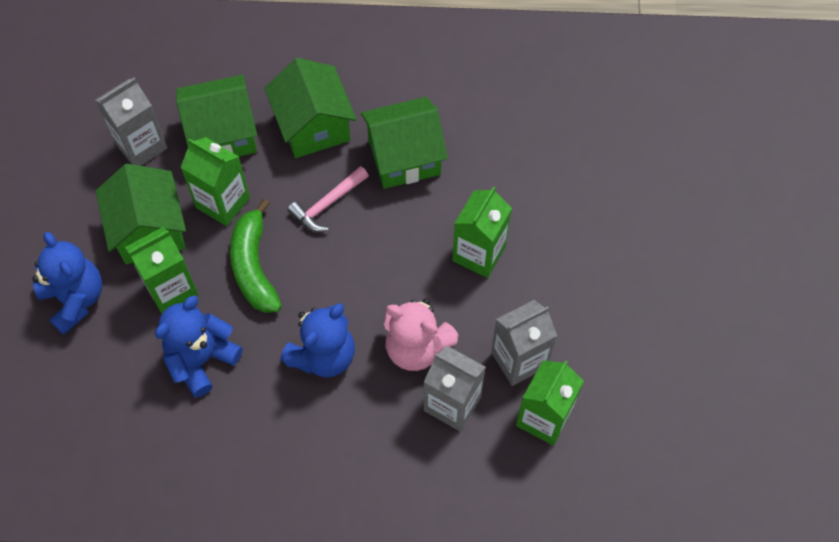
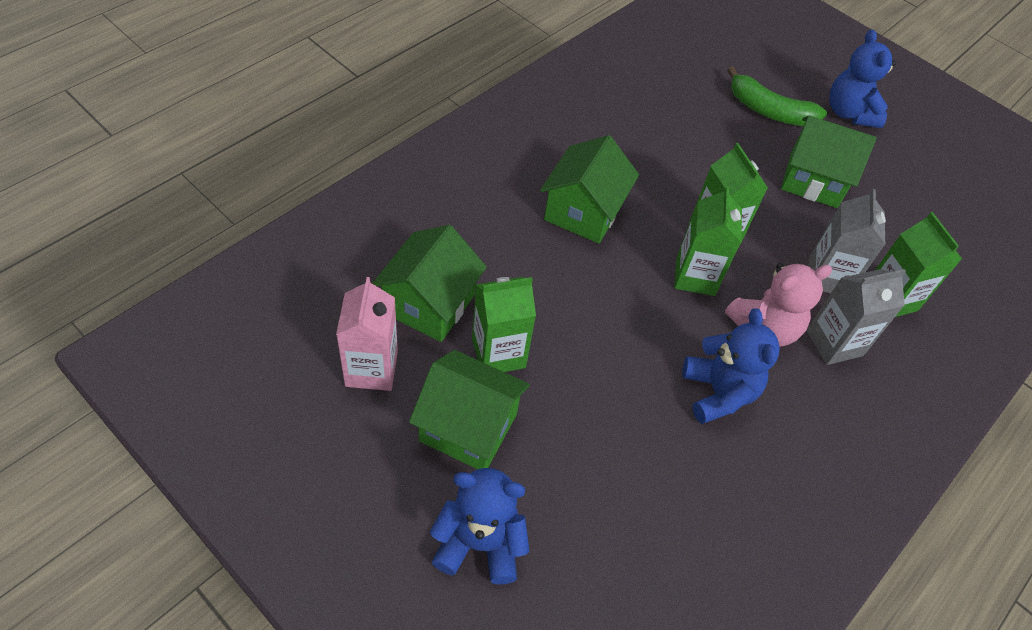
camera: 55 degrees left, 10 degrees down
(141, 146) = (371, 369): grey carton -> pink carton
(171, 289) = (547, 455): green carton -> green carton (695, 276)
(201, 359) = (643, 484): blue teddy bear -> blue teddy bear (849, 113)
(254, 266) = (585, 377): green banana -> green banana (769, 111)
(313, 126) = (491, 242): green house -> green house (813, 180)
(327, 204) = (576, 286): pink hammer -> none

